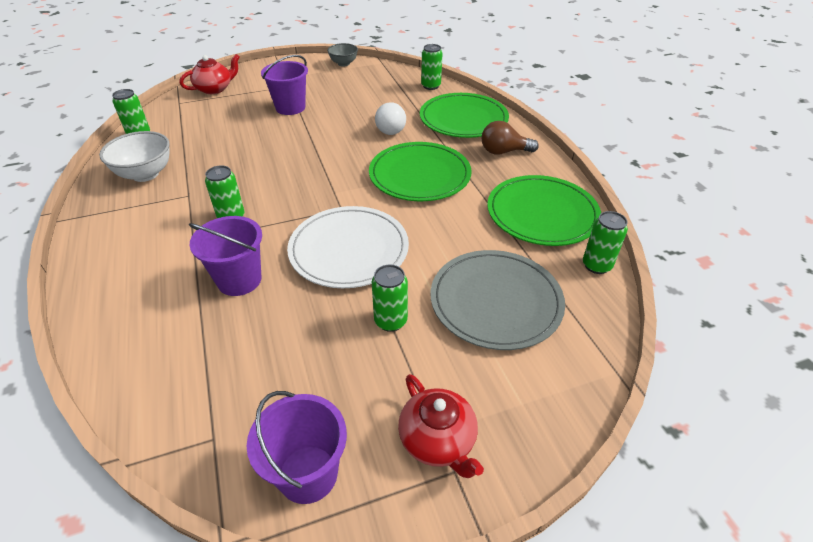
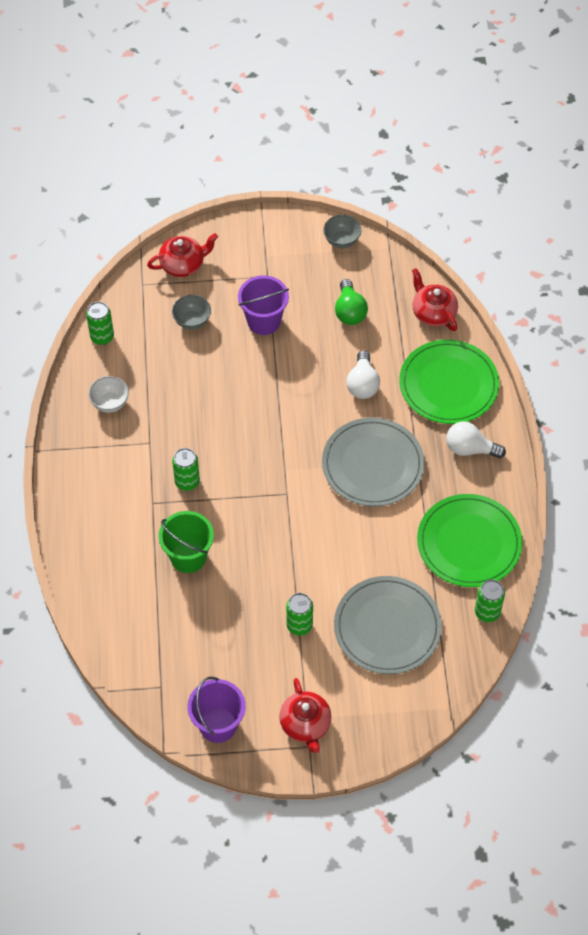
camera: 15 degrees right, 15 degrees up
(145, 174) = (110, 403): white bowl -> white bowl, size x0.64
(225, 115) = (192, 321): none -> grey bowl
(239, 280) = (188, 557): purple bucket -> green bucket
(349, 249) = (283, 545): white plate -> none
(362, 94) = (349, 311): none -> green light bulb
(419, 175) = (372, 464): green plate -> grey plate
(431, 86) = (433, 313): green can -> red teapot
(503, 152) = (470, 449): brown light bulb -> white light bulb

